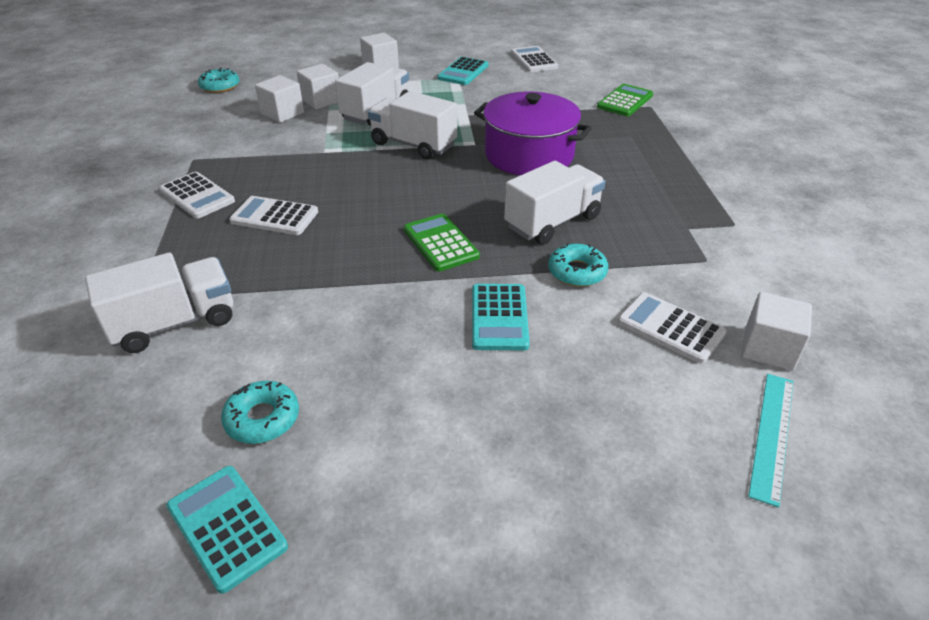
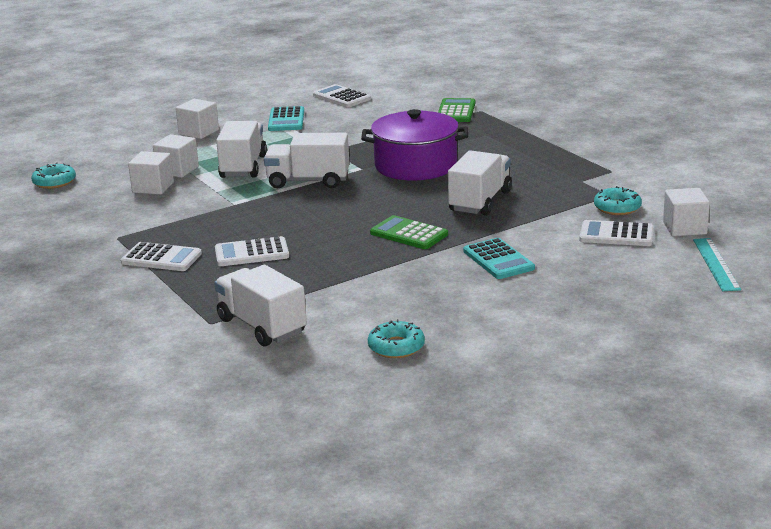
camera: 25 degrees left, 15 degrees down
(174, 323) = (261, 326): white truck -> white truck turned 75 degrees counterclockwise
(226, 527) = (436, 390): turquoise calculator -> none
(577, 272) = (527, 223): turquoise donut -> turquoise donut (617, 208)

